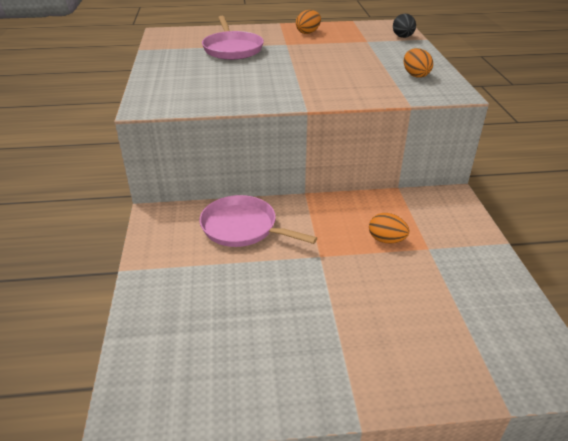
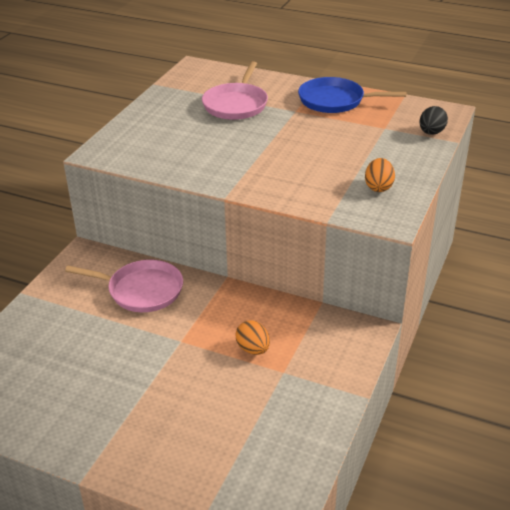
camera: 30 degrees right, 0 degrees up
(242, 227) = (142, 290): pink pan -> pink pan turned 135 degrees clockwise
(308, 32) = (335, 101): orange egg -> blue pan

